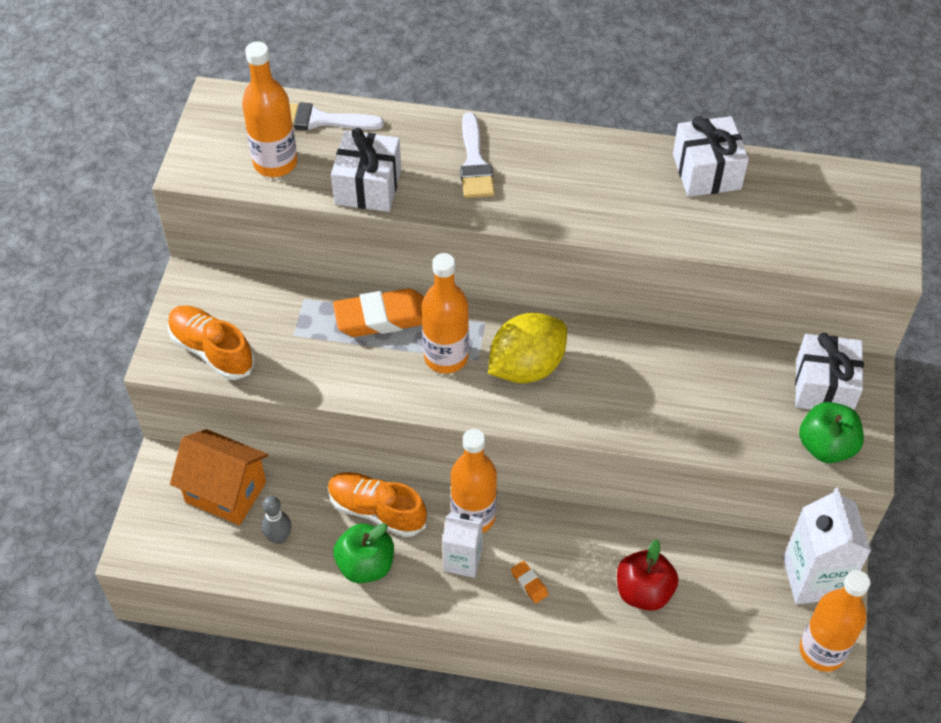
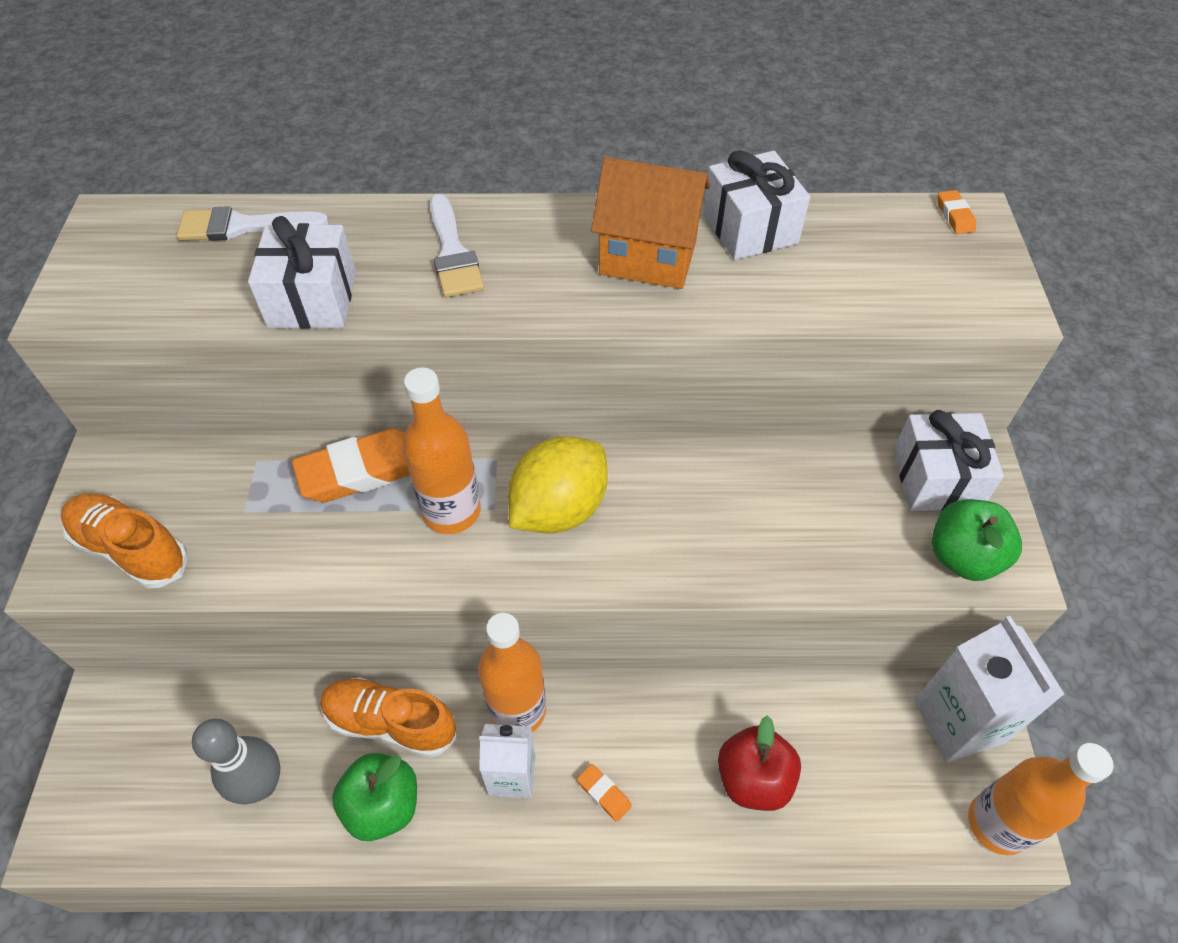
camera: 10 degrees left, 0 degrees up
(226, 492) = (186, 730): orange house -> orange house (648, 257)
(275, 163) = (183, 285): orange bottle -> none
(279, 537) = (261, 784): grey bowling pin -> grey bowling pin, size x1.53
(872, 182) = (954, 216): none -> orange eraser

